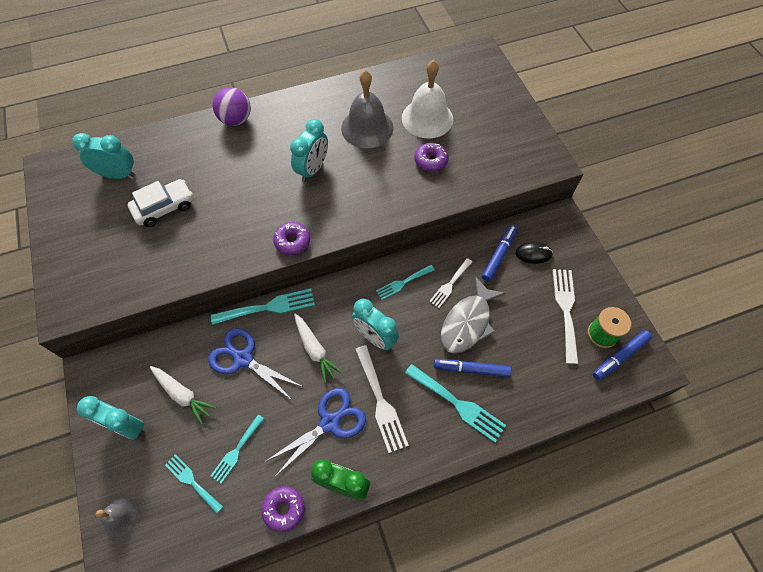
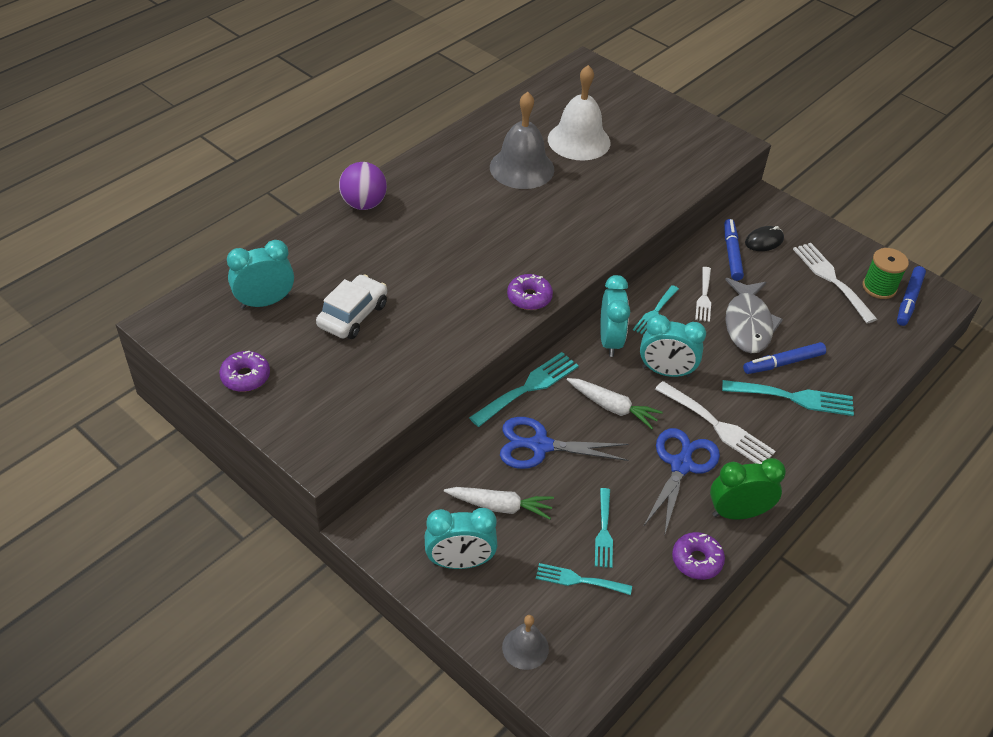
camera: 30 degrees left, 15 degrees down
(313, 169) = (495, 225): turquoise clock -> turquoise clock (610, 341)
(431, 161) = (614, 178): purple donut -> purple donut (245, 377)

